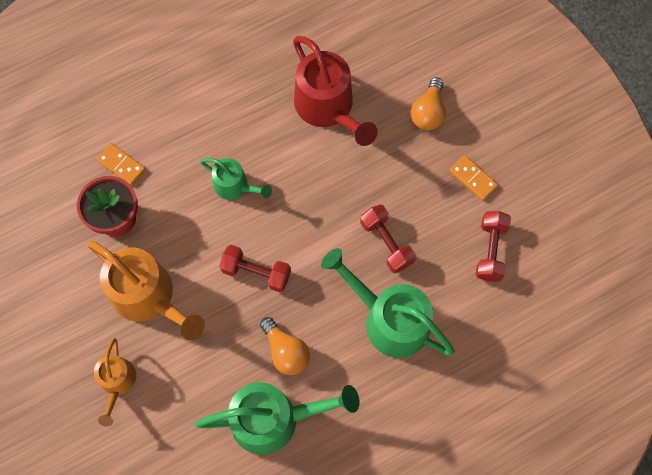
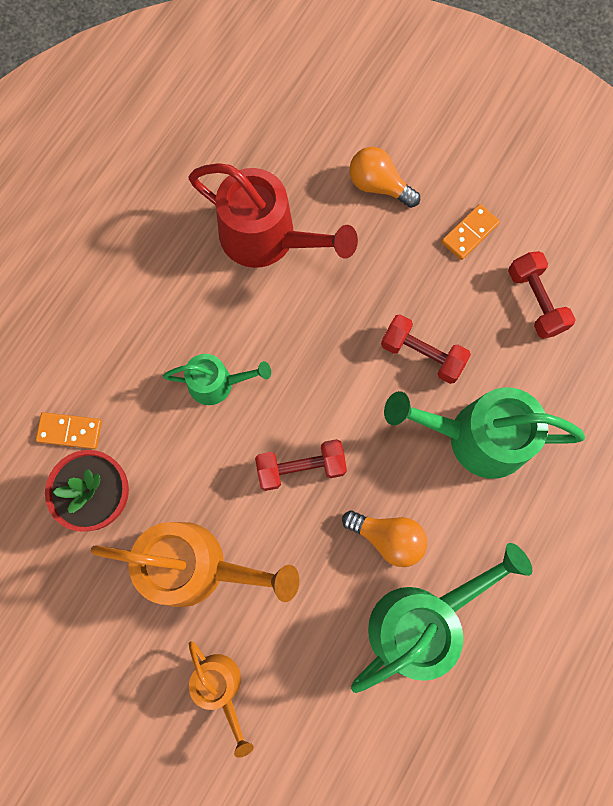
camera: 30 degrees left, 5 degrees up
(428, 112) = (379, 186): orange light bulb -> orange light bulb turned 135 degrees clockwise
(473, 179) = (469, 233): orange domino -> orange domino turned 60 degrees counterclockwise

